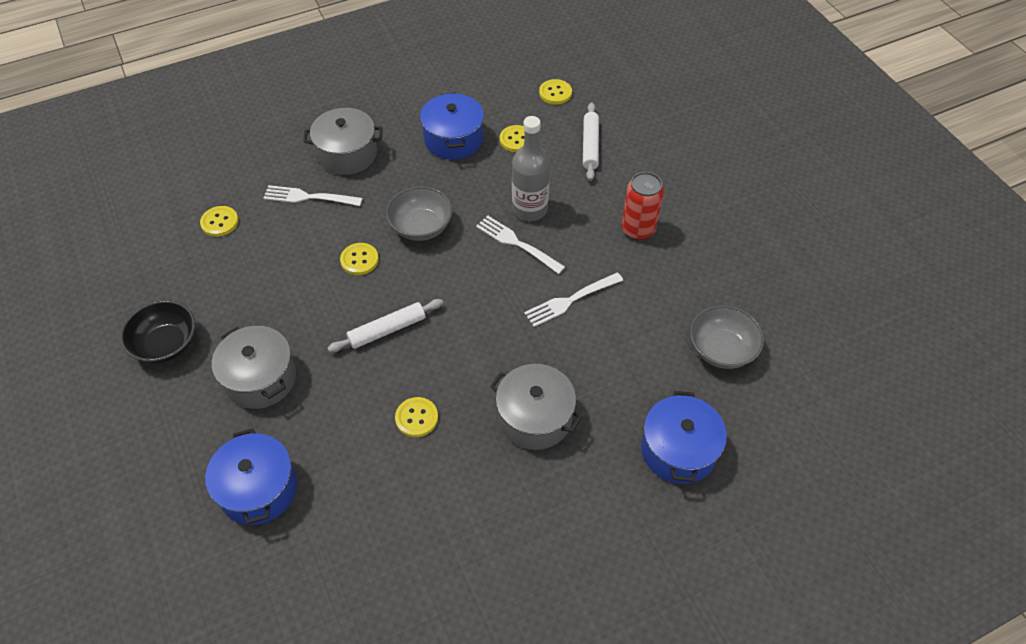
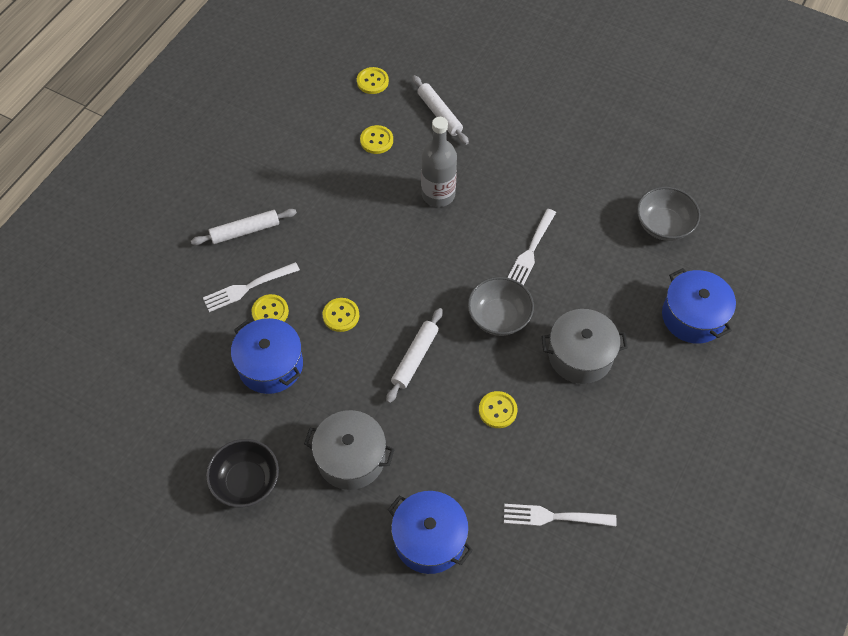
camera: 35 degrees left, 5 degrees up
(219, 222) = (190, 354): yellow button -> yellow button (270, 312)
(347, 154) = (245, 231): grey pot -> white rolling pin
(421, 227) = (365, 258): grey bowl -> grey bowl (499, 317)
(453, 139) = (324, 168): blue pot -> blue pot (270, 365)
(517, 243) = (453, 229): white fork -> white fork (554, 517)
(638, 229) = (532, 165): red can -> none

